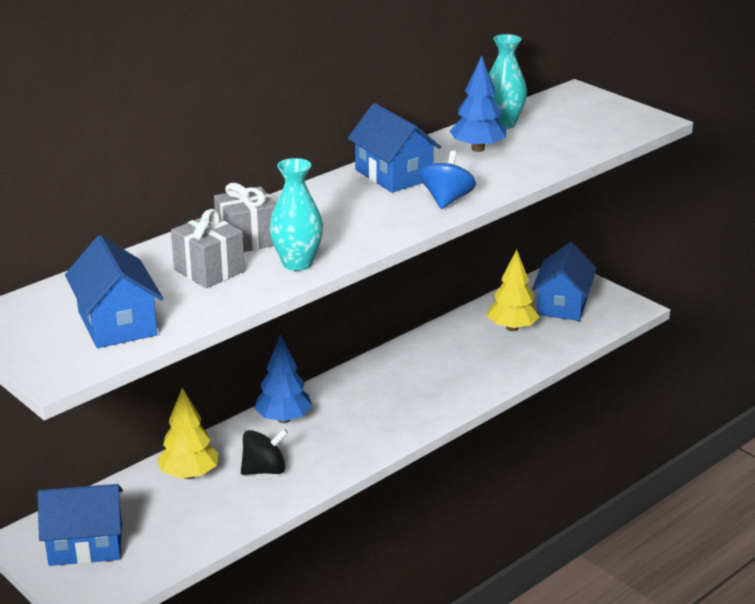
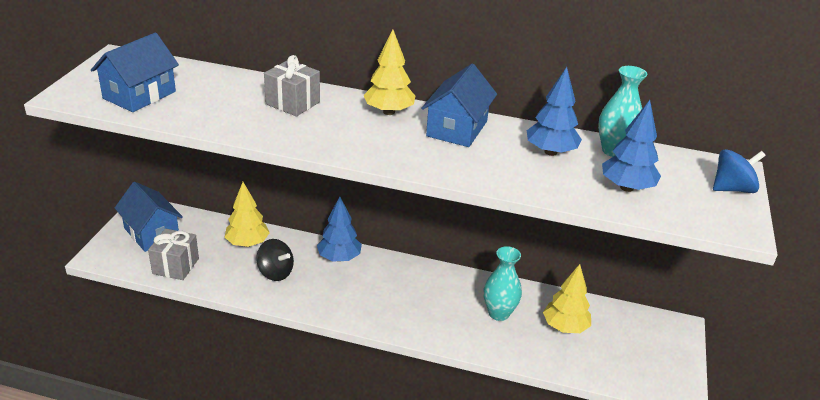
camera: 55 degrees right, 5 degrees up
(209, 271) = (235, 103): grey gift -> grey gift (176, 266)
(297, 263) = (274, 131): turquoise vase -> turquoise vase (499, 313)
(324, 196) = (389, 112): none -> yellow tree
(447, 200) = (441, 163): blue spinning top -> blue spinning top (732, 189)
(562, 139) = (627, 187): none -> blue tree
(562, 304) = (632, 344): blue house -> none

